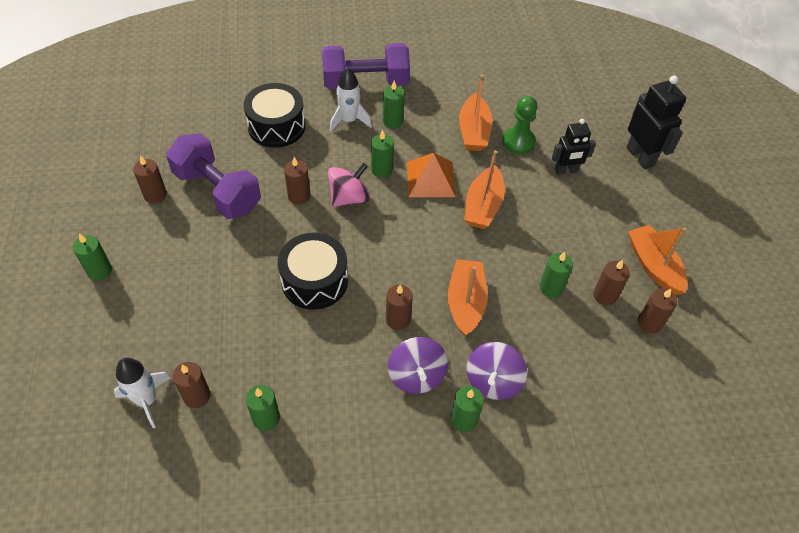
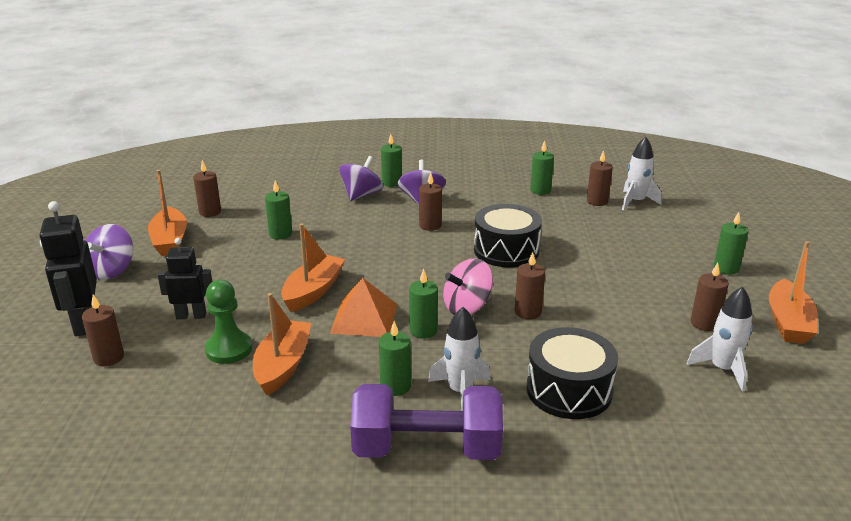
camera: 170 degrees left, 25 degrees down
(162, 151) = (722, 369): none -> white rocket
(218, 191) = (628, 323): purple dumbbell -> none
(466, 302) = (365, 231): orange boat -> orange boat (788, 322)
(605, 295) = (234, 227): brown candle -> brown candle (109, 358)
(671, 217) = (112, 271): none -> purple spinning top

